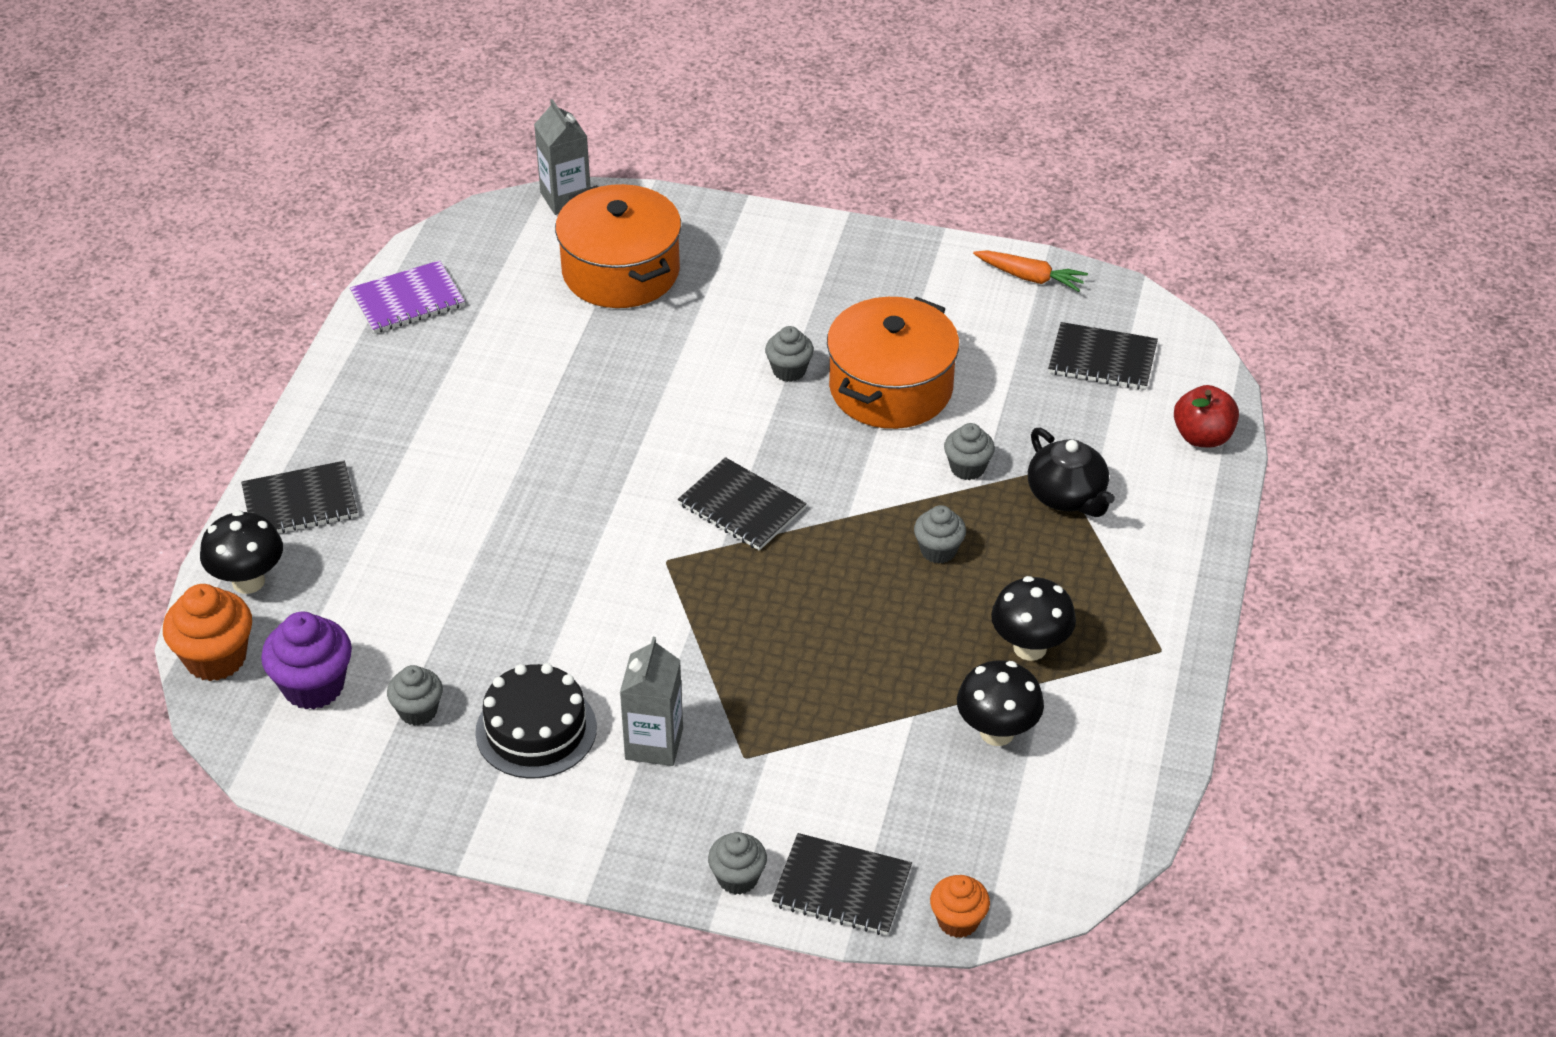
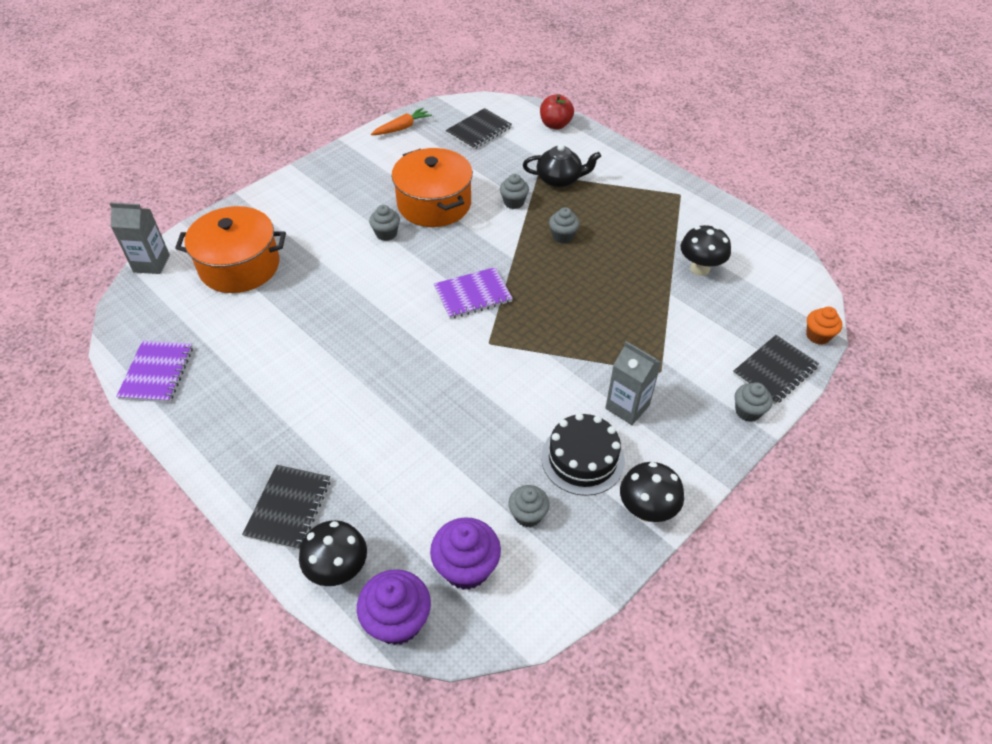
camera: 60 degrees left, 5 degrees up
(216, 658) = (397, 621): orange cupcake -> purple cupcake
(741, 507) = (473, 295): black notebook -> purple notebook
(1030, 647) = (651, 234): black mushroom -> black mushroom (646, 510)

